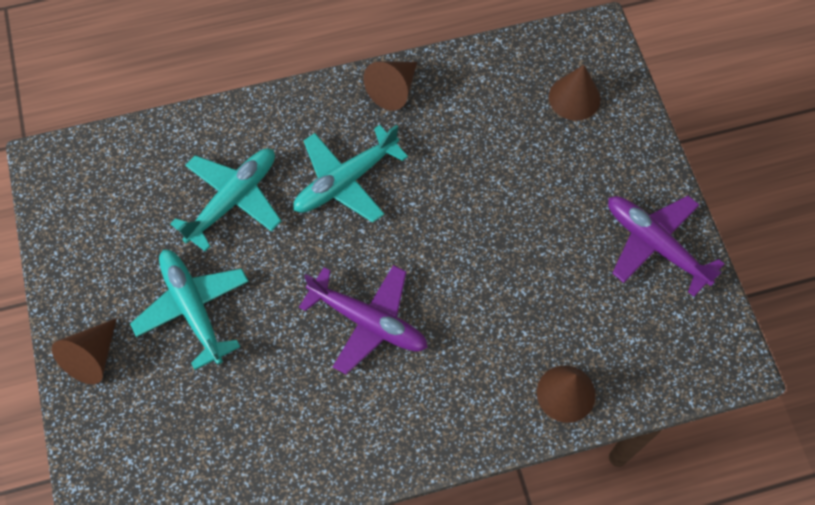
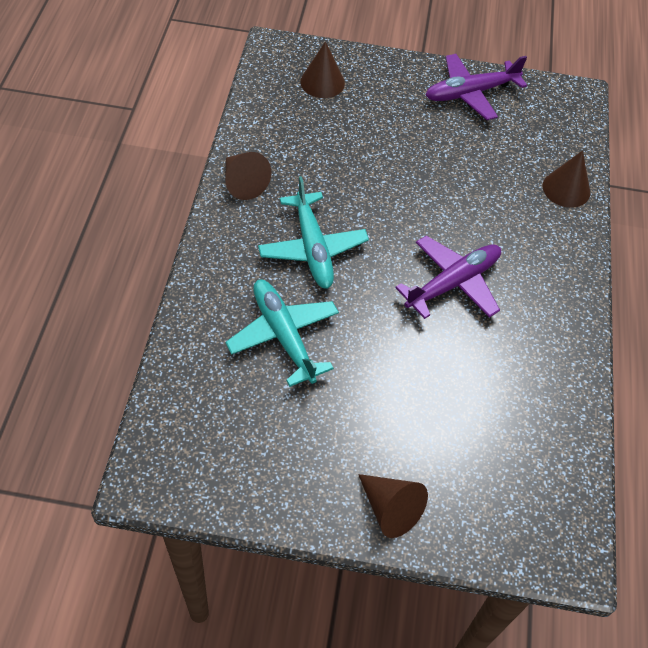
camera: 70 degrees left, 10 degrees down
(193, 309) = (380, 406): turquoise plane -> none

